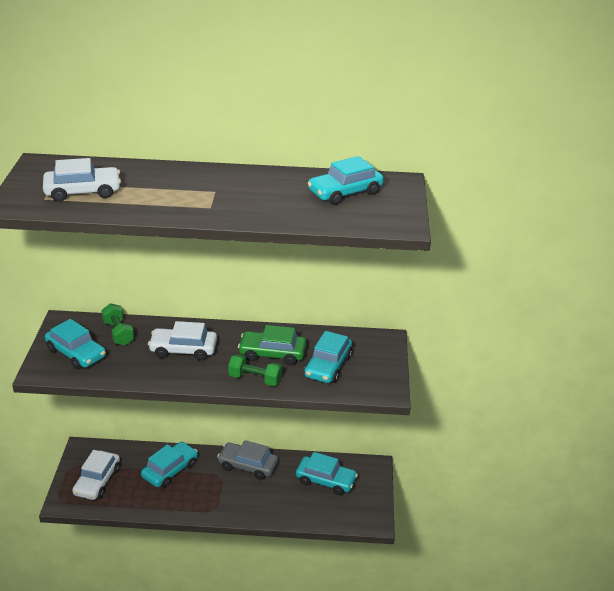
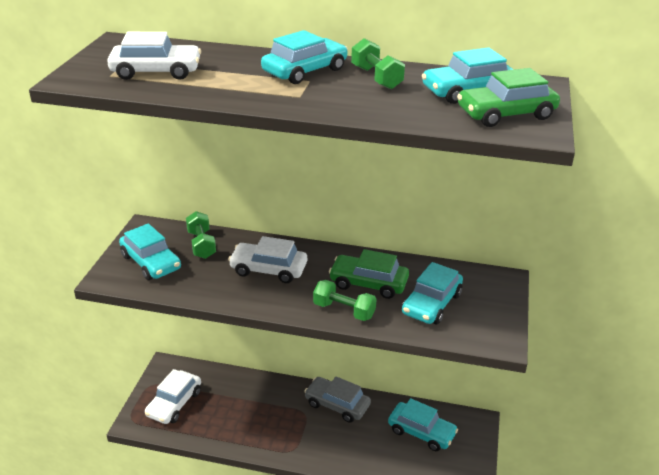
camera: 10 degrees right, 0 degrees up
(170, 470) = (252, 400): turquoise car -> turquoise car (305, 71)
(269, 184) = (376, 78): none -> green dumbbell
(377, 211) = (506, 114): none -> green car

